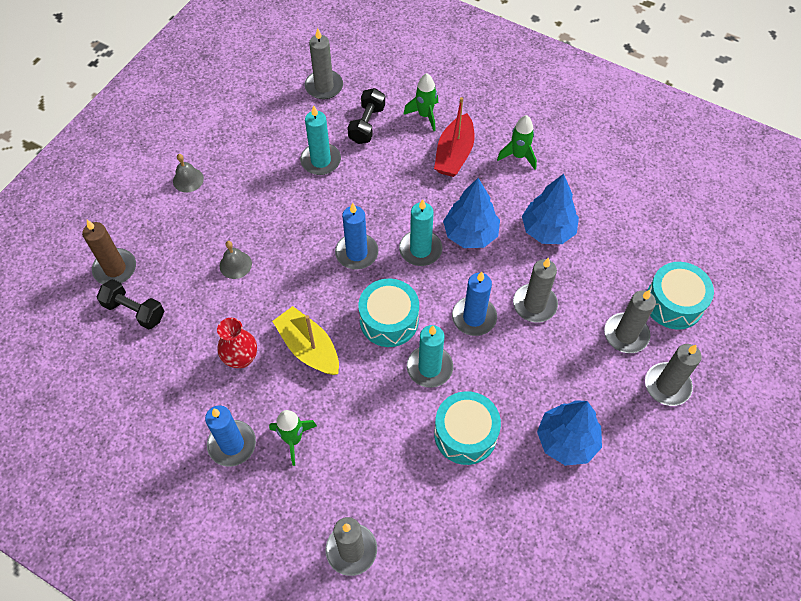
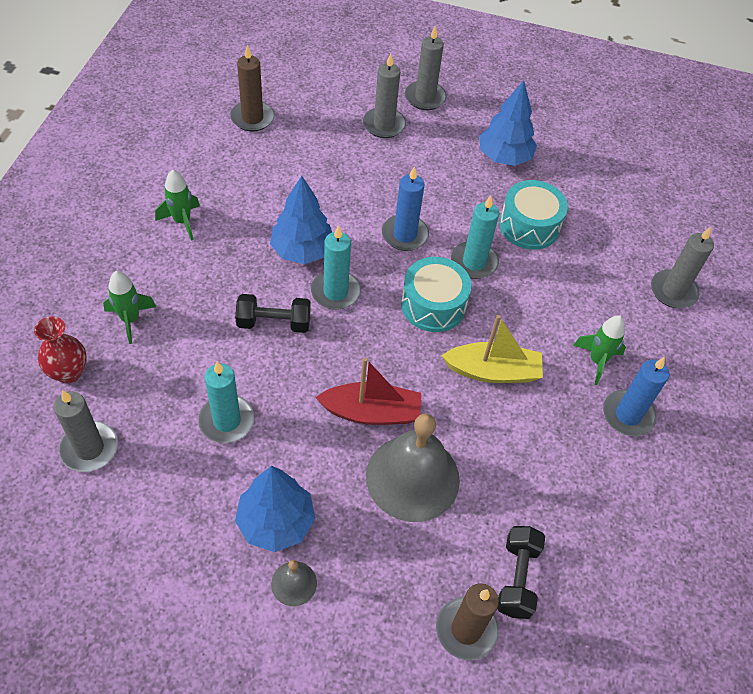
camera: 110 degrees left, 5 degrees down
(235, 264) = (412, 477): grey bell -> grey bell, size x2.23
(241, 358) = (531, 434): red vase -> red vase (69, 372)
(308, 348) = (493, 371): yellow boat -> yellow boat turned 120 degrees counterclockwise
(356, 253) = (357, 351): blue candle -> none
(367, 124) = (155, 381): black dumbbell -> black dumbbell (274, 323)
(454, 154) = (190, 281): red boat -> red boat (371, 412)
(534, 304) = (373, 190): grey candle -> none
(548, 230) = (280, 188): blue tree -> blue tree (276, 522)
(643, 223) = (252, 118): none -> brown candle
(673, 303) = (339, 95): turquoise drum -> none

